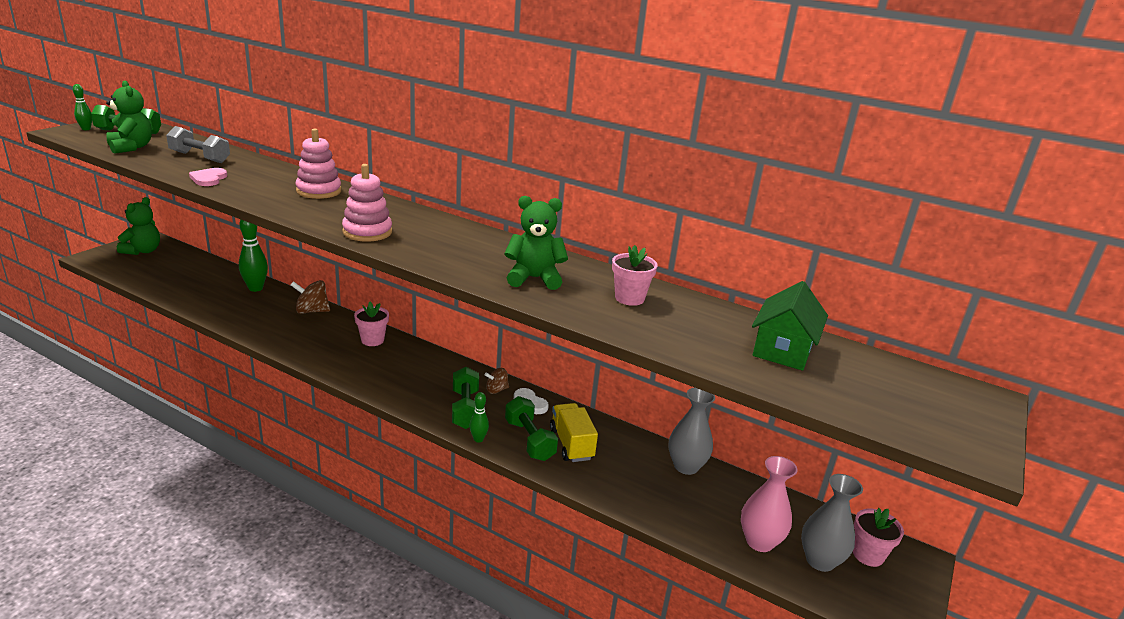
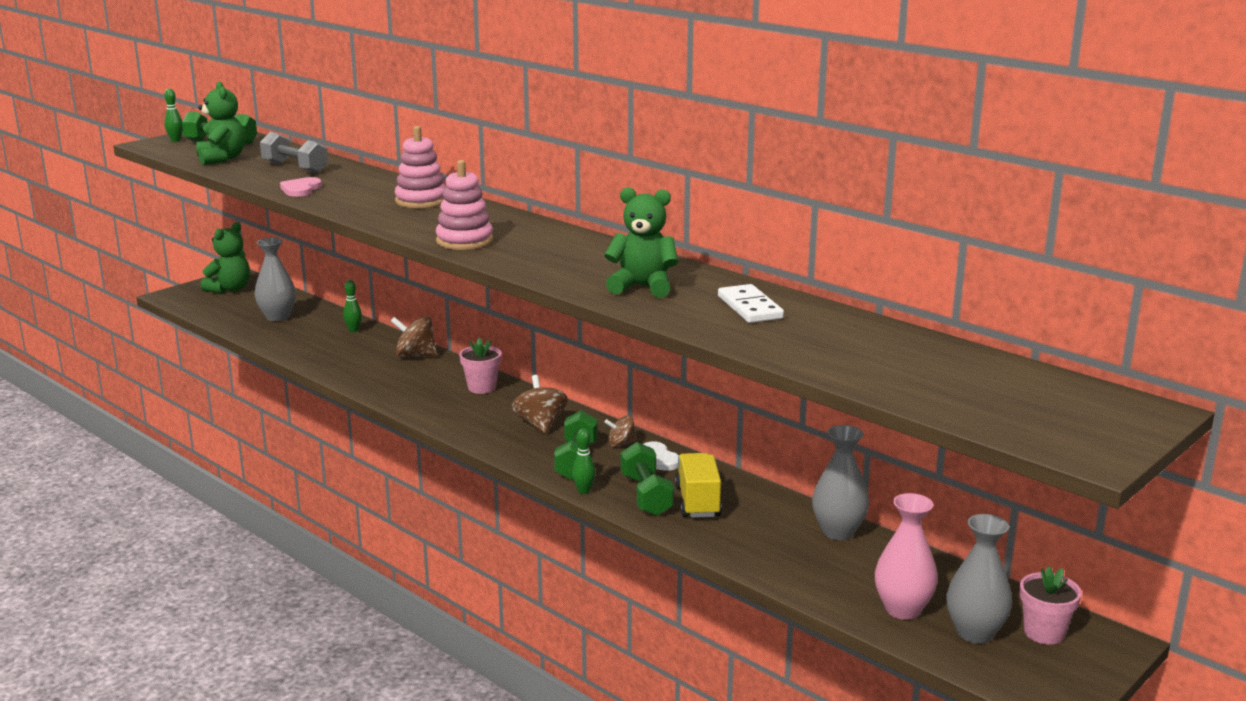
camera: 15 degrees right, 5 degrees down
(188, 277) = (277, 317): none -> grey vase
(255, 288) = (353, 330): green bowling pin -> green bowling pin, size x0.55
(427, 374) = (540, 424): none -> brown spinning top
(629, 298) = (749, 307): pink flower pot -> white domino
(783, 349) = (914, 359): green house -> none

